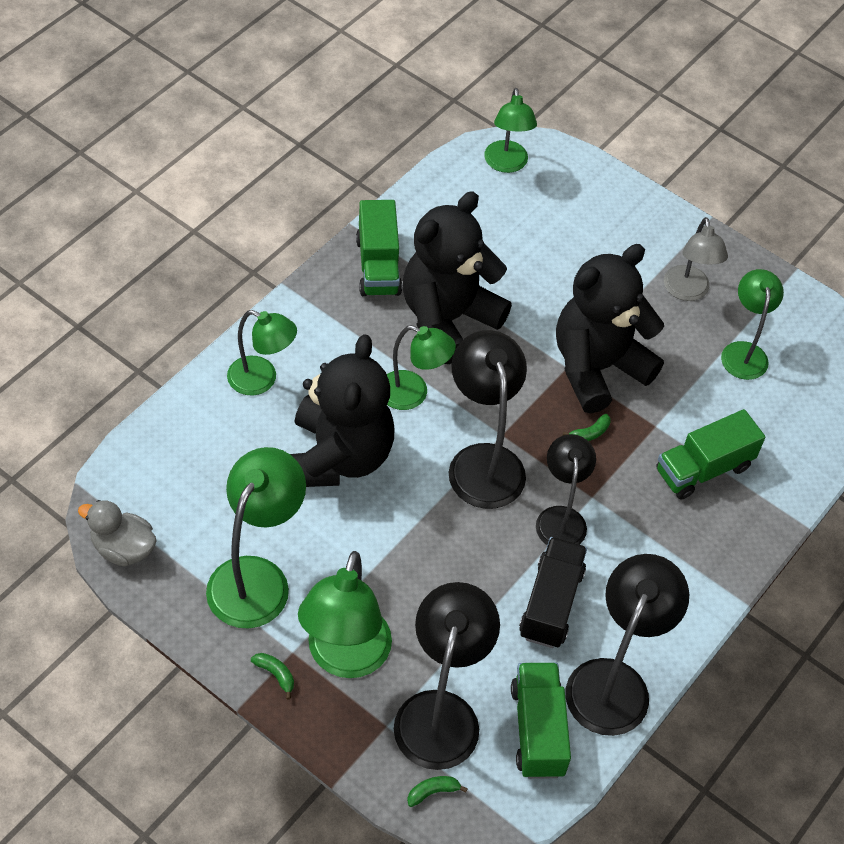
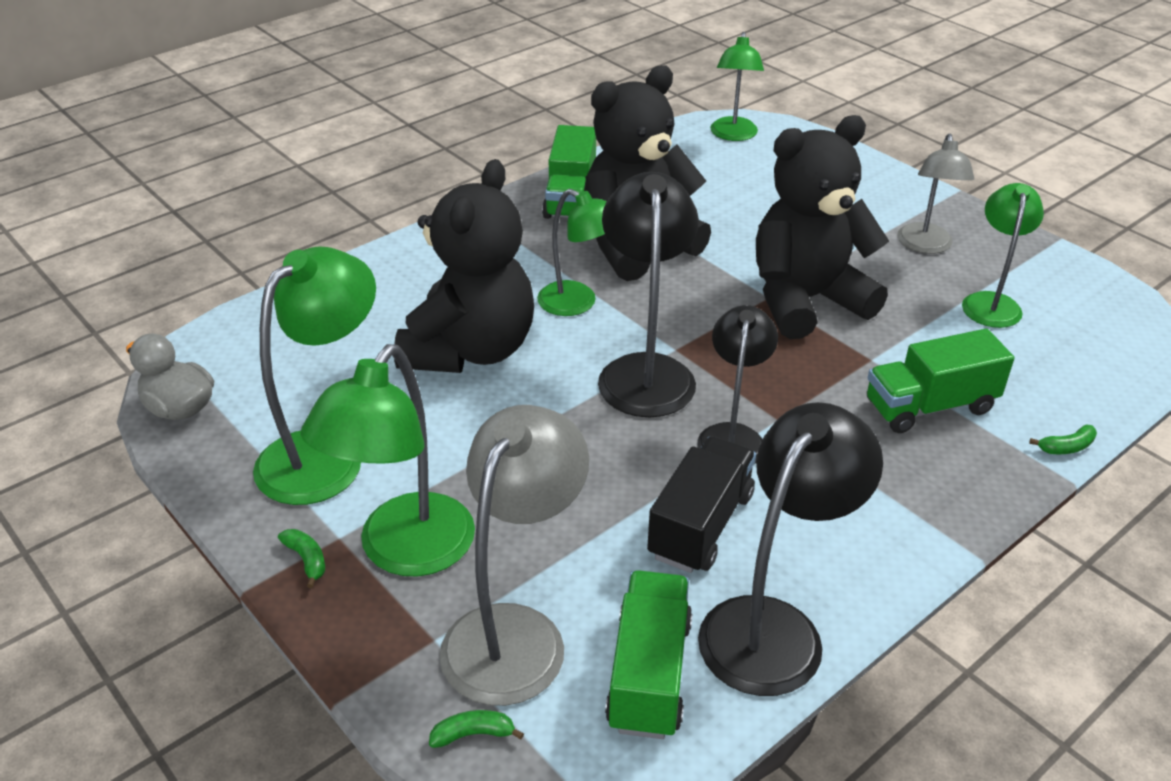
camera: 15 degrees right, 15 degrees down
(261, 380) = (407, 276): green lamp -> none
(441, 712) = (515, 633): black lamp -> grey lamp
(589, 433) = (785, 358): green banana -> green banana (1066, 447)

